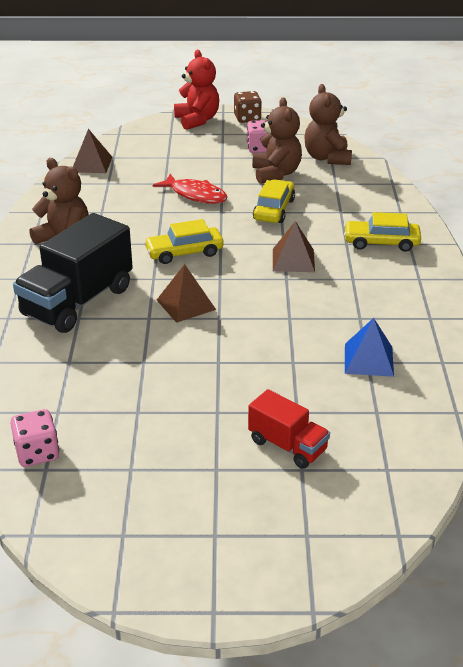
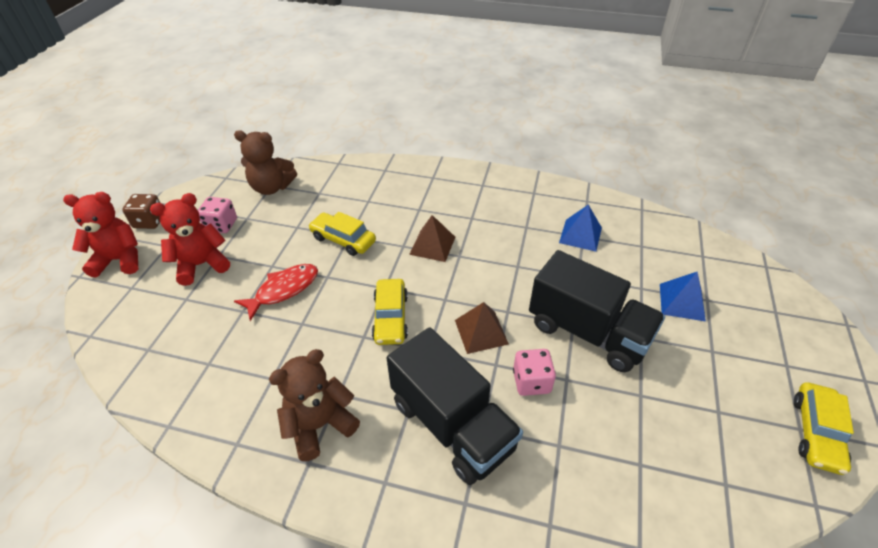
camera: 75 degrees left, 10 degrees up
(37, 453) = (704, 490): pink dice -> pink dice (531, 381)
(91, 164) = (149, 374): brown pyramid -> none
(208, 153) = (201, 264): none -> red teddy bear
(210, 372) = (588, 332): none -> black truck
(276, 174) = (279, 225): brown teddy bear -> none
(287, 445) = (681, 302): red truck -> blue pyramid
(381, 242) = (426, 191): yellow car -> yellow car (816, 432)

